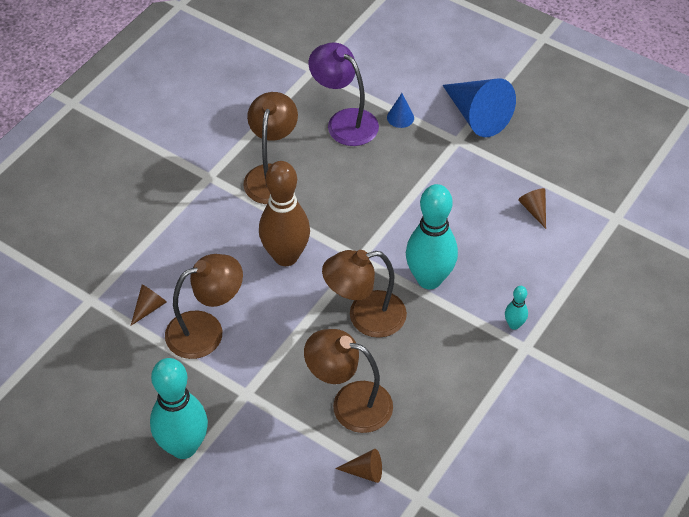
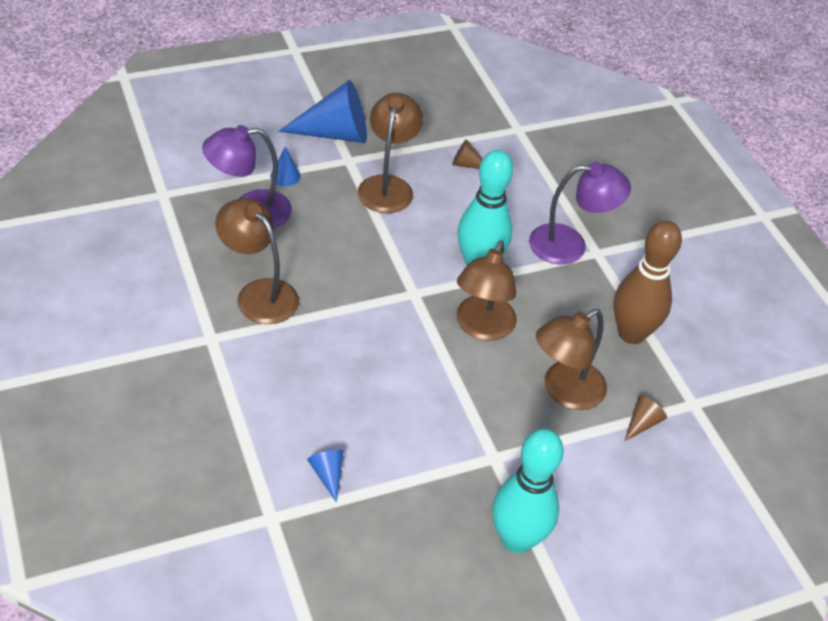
camera: 60 degrees left, 5 degrees down
(149, 307) = (327, 474): brown cone -> blue cone
(206, 330) = (396, 446): brown lamp -> brown lamp (387, 186)
(286, 256) = (364, 340): brown bowling pin -> brown bowling pin (631, 334)
(514, 325) = (570, 245): turquoise bowling pin -> purple lamp

